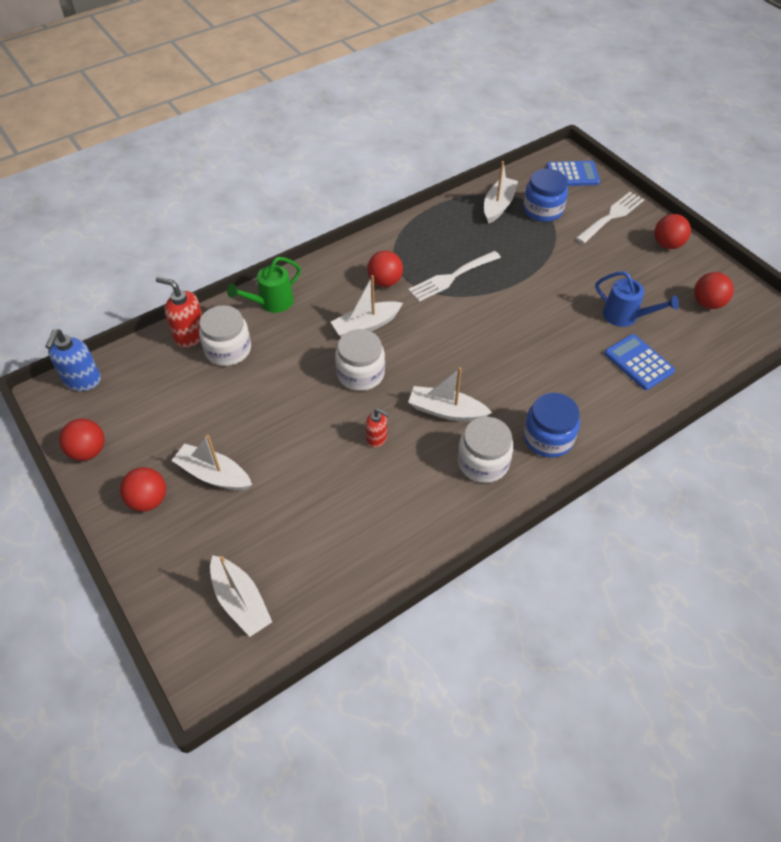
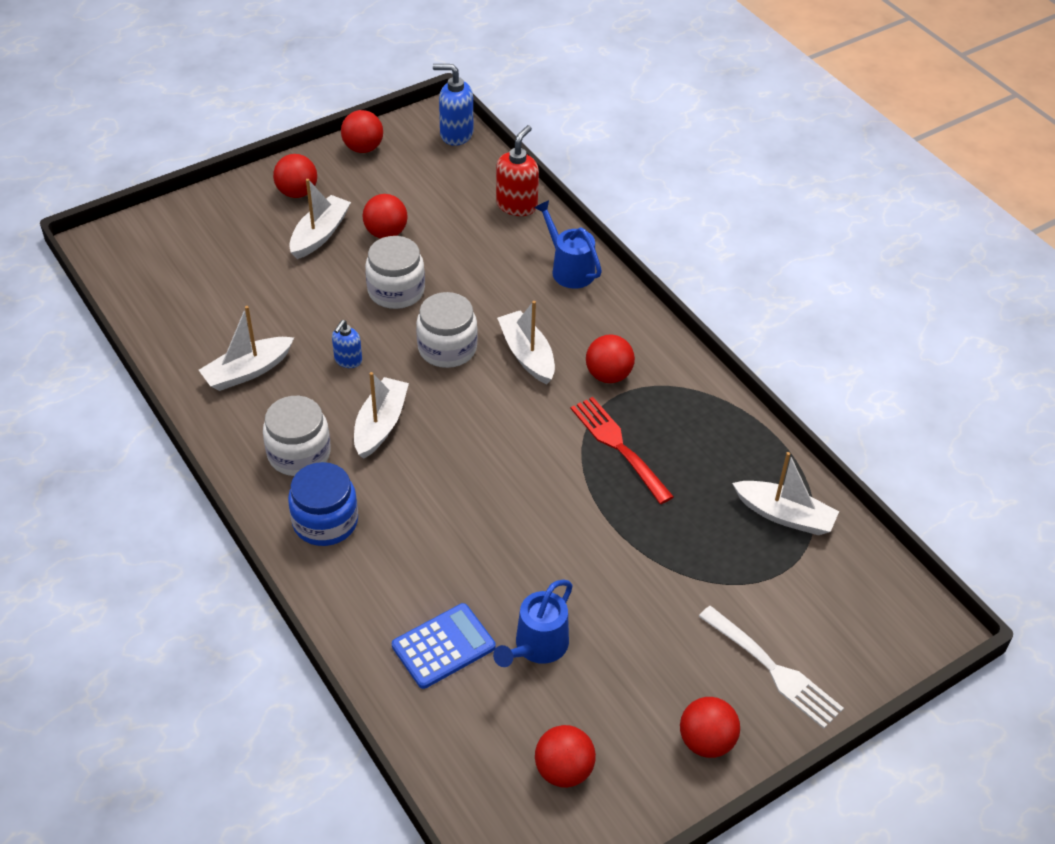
camera: 90 degrees right, 5 degrees down
(216, 424) = (386, 233): none -> red ball
(228, 349) = (493, 236): white jar -> white jar (396, 291)
(241, 601) = (171, 260): white boat -> white boat (247, 371)
(271, 303) = (568, 269): green watering can -> blue watering can
(377, 438) = (348, 360): red soap dispenser -> blue soap dispenser
(451, 277) = (618, 446): white fork -> red fork
(543, 210) = (780, 573): blue jar -> none
(572, 174) = (882, 629): blue calculator -> none

